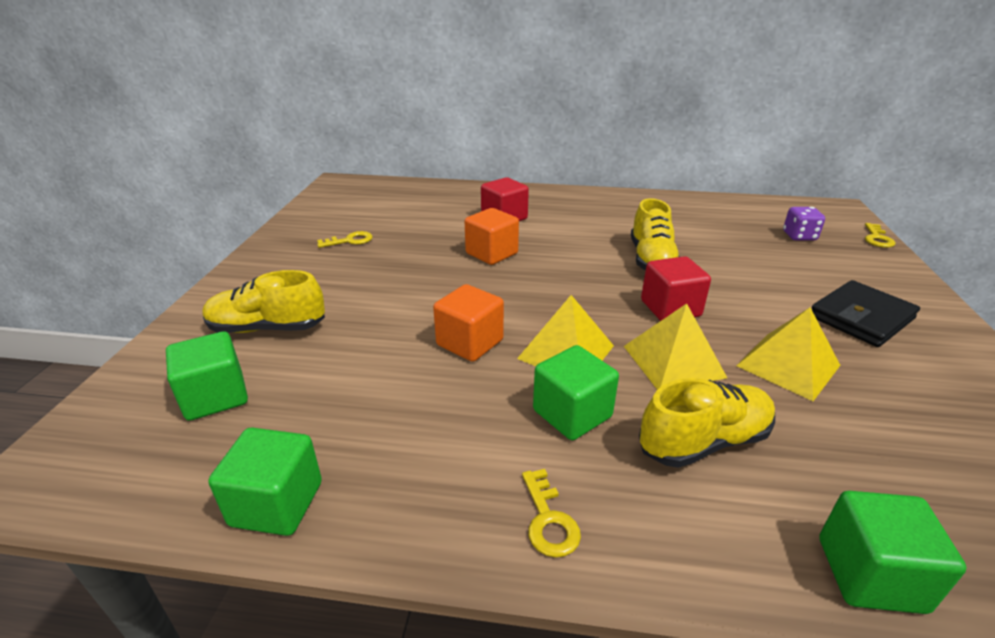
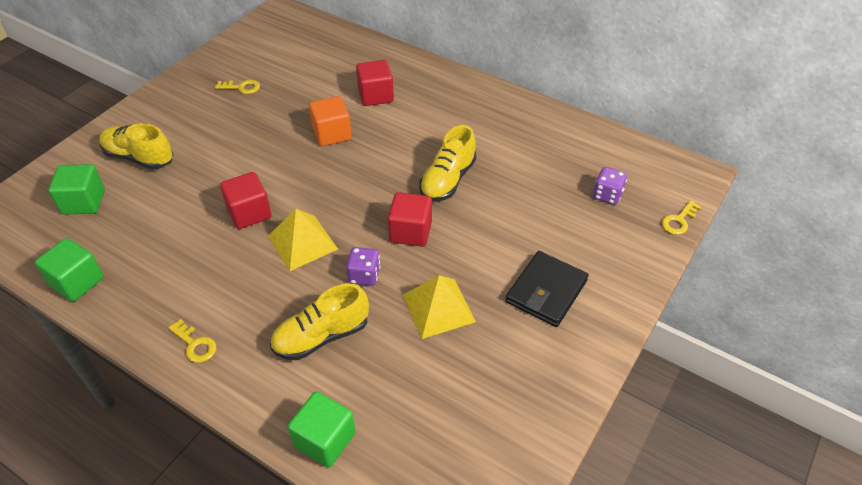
camera: 25 degrees right, 15 degrees up
(470, 343) = (249, 213): orange cube -> red cube
(548, 520) = (195, 344): yellow key -> yellow key turned 60 degrees counterclockwise
(572, 414) = (264, 288): green cube -> none
(673, 361) = (364, 275): yellow pyramid -> purple dice
(703, 441) = (321, 336): yellow shoe -> yellow shoe turned 150 degrees clockwise
(861, 318) = (546, 291): black wallet -> black wallet turned 45 degrees counterclockwise

